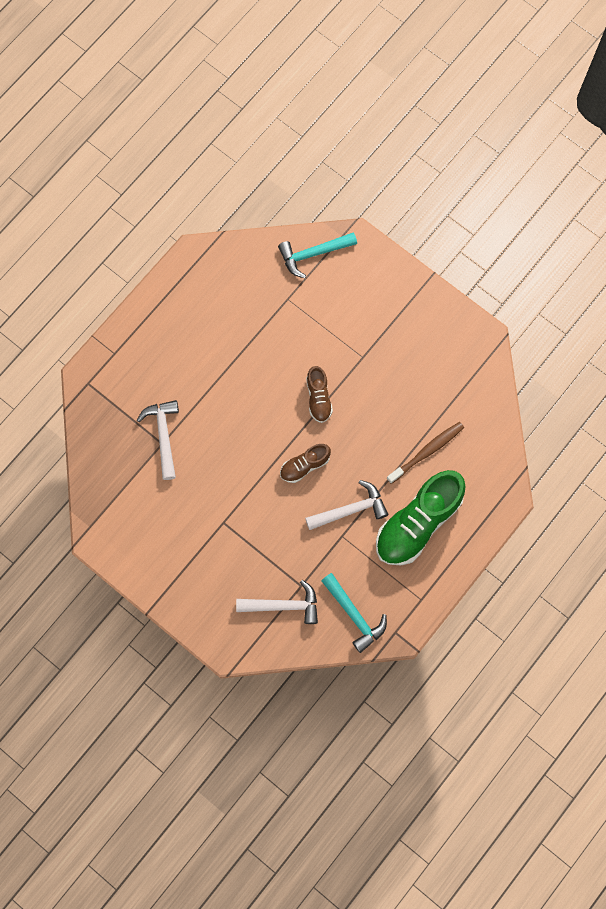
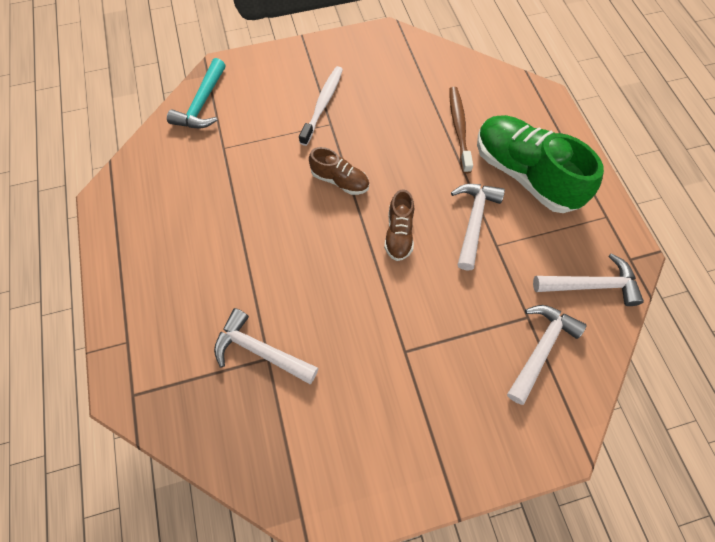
camera: 55 degrees left, 10 degrees down
(354, 615) = (590, 285): turquoise hammer -> white hammer
(376, 339) = (323, 104): none -> white toothbrush
(418, 523) = (524, 174): green shoe -> green shoe turned 150 degrees clockwise

